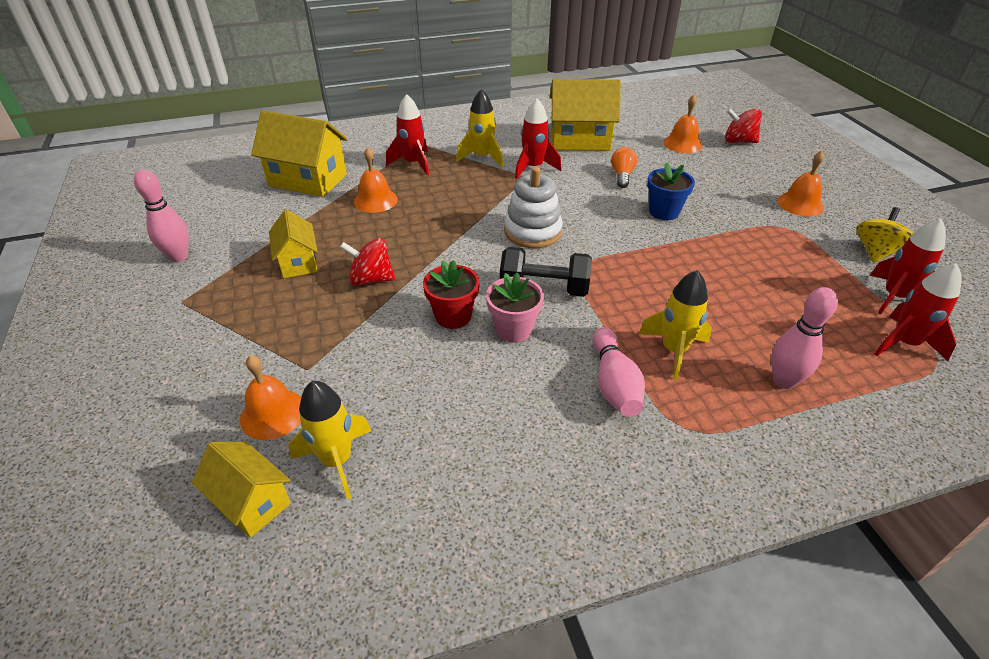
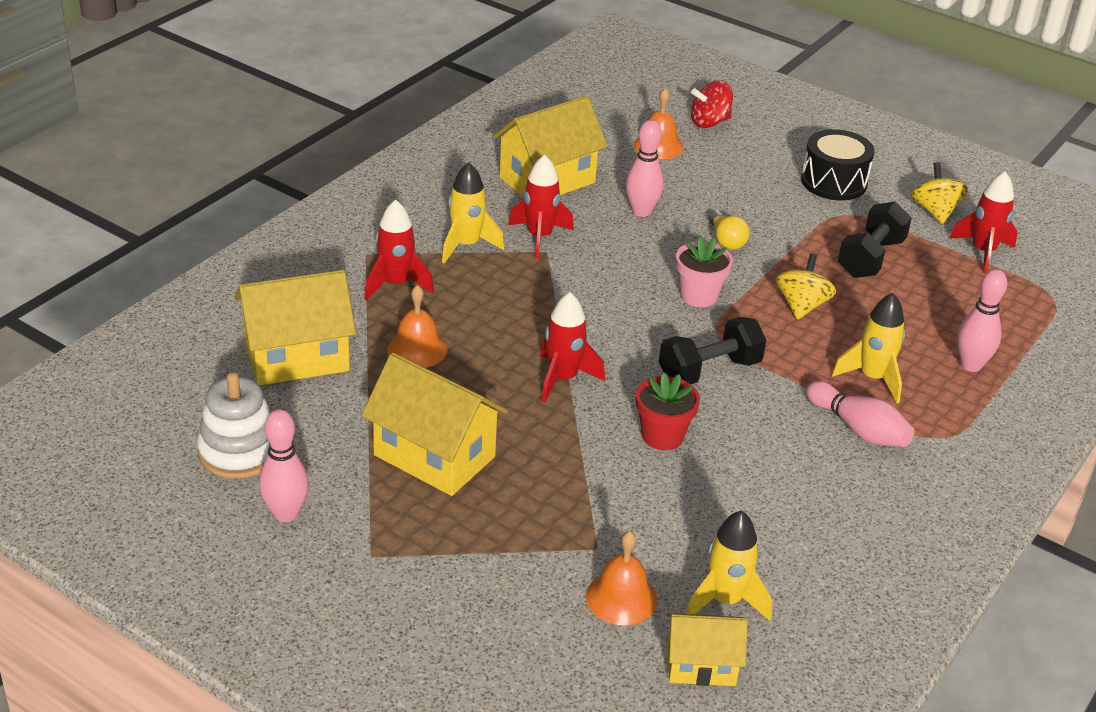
camera: 40 degrees left, 5 degrees down
(298, 262) = (434, 456): yellow house -> yellow house, size x1.68
(371, 279) = (537, 437): red spinning top -> none
(513, 329) = (729, 422): pink flower pot -> pink flower pot (699, 296)
(532, 232) = (629, 315): white stacking toy -> white stacking toy (239, 452)
(622, 175) = (641, 211): orange light bulb -> pink bowling pin
(664, 212) = (726, 240): blue flower pot -> yellow light bulb
(673, 274) = (801, 306): none -> yellow spinning top
(774, 264) = (870, 258): none -> black dumbbell
(800, 204) = (834, 182): orange bell -> black drum
(904, 343) = (1021, 293): red rocket -> red rocket (563, 379)

